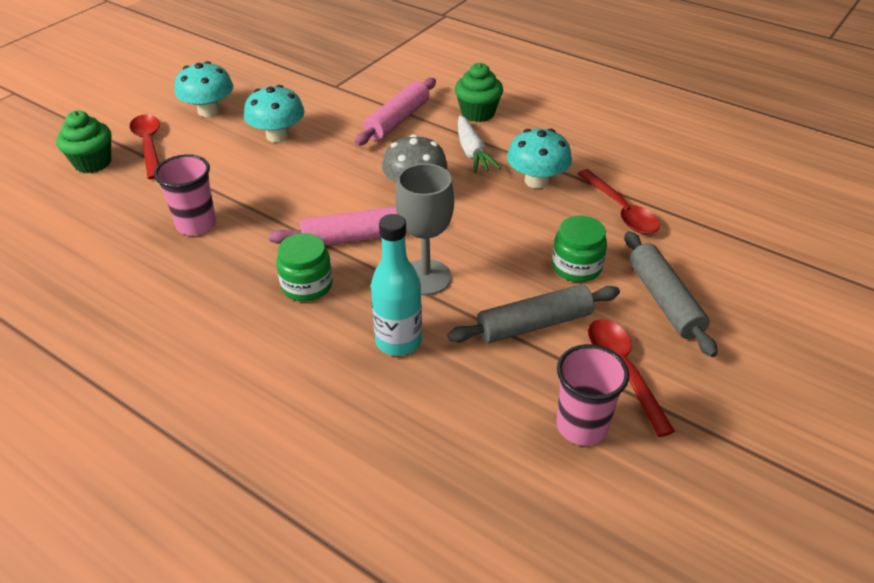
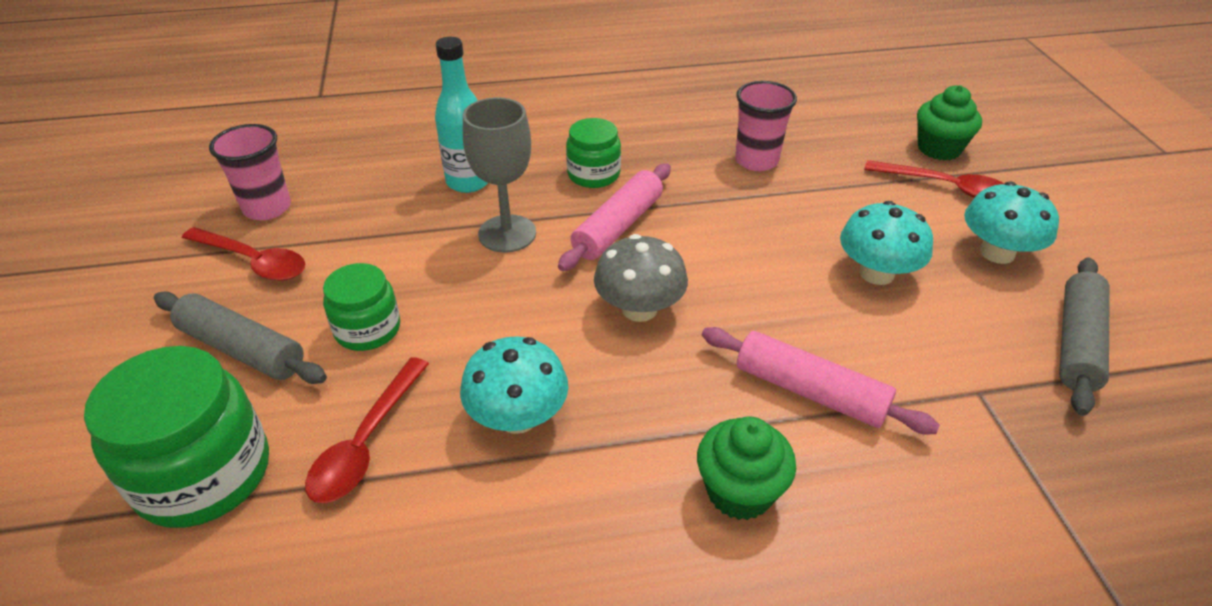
camera: 135 degrees right, 0 degrees up
(397, 120) = (810, 391): pink rolling pin -> pink rolling pin turned 45 degrees counterclockwise
(472, 152) = (649, 406): white carrot -> none
(534, 324) = (366, 252): grey rolling pin -> grey rolling pin (1077, 343)
(621, 210) = (366, 443): red spoon -> red spoon turned 90 degrees counterclockwise
(715, 242) = (203, 474): none -> green jar

